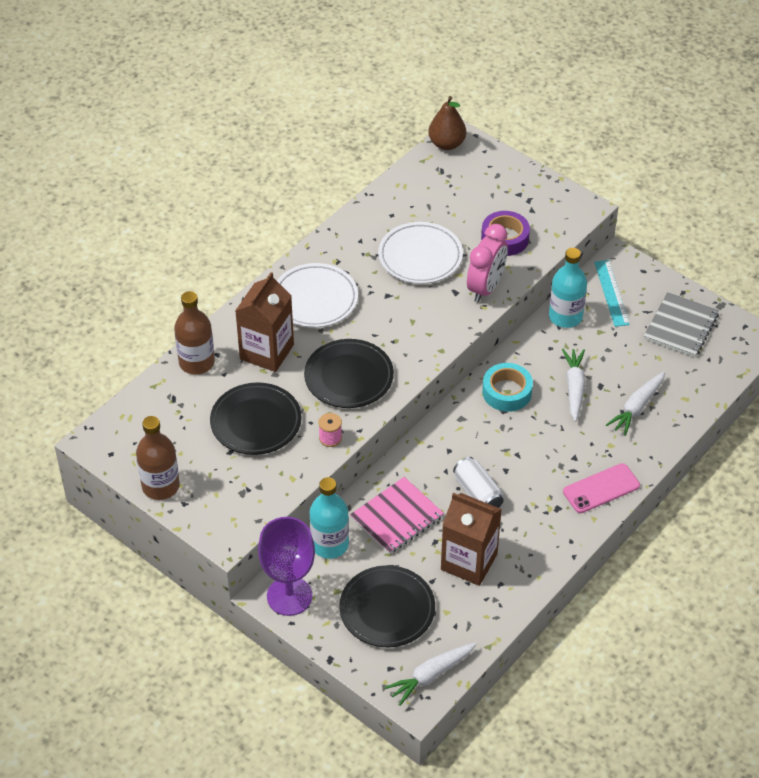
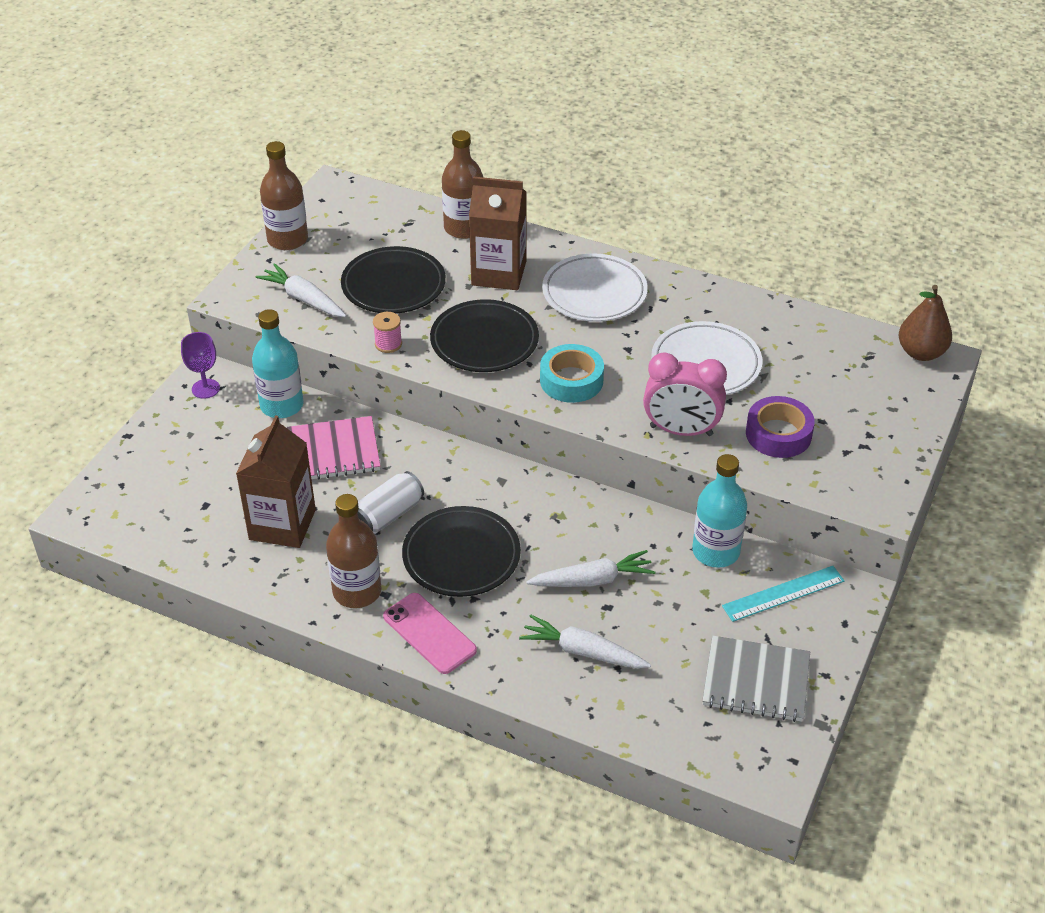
camera: 75 degrees right, 5 degrees down
(289, 596) = (205, 389): purple goblet -> purple goblet, size x0.55
(387, 609) = (200, 467): black plate -> black plate (461, 556)
(397, 517) = (333, 451): pink notebook -> pink notebook turned 45 degrees counterclockwise
(431, 675) = (115, 520): white carrot -> white carrot (304, 299)
(507, 392) = (560, 515): turquoise tape -> turquoise tape (571, 380)
(550, 524) = (357, 591): none -> brown bottle

